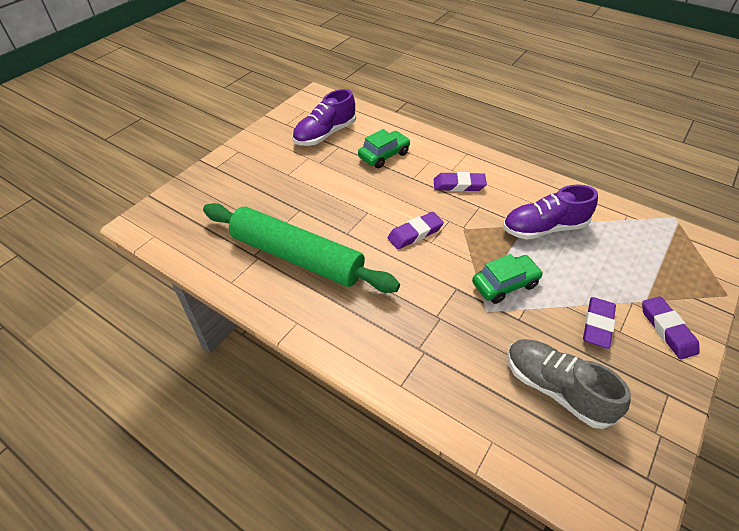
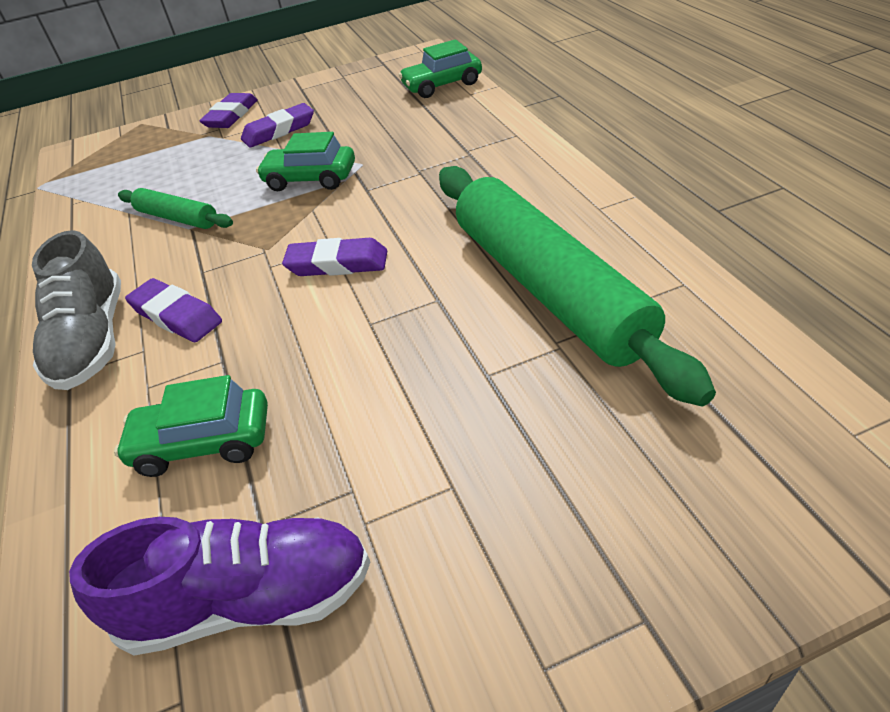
camera: 140 degrees left, 5 degrees down
(534, 449) = (442, 85): none -> green car
(544, 228) = (177, 218): purple shoe -> green rolling pin
(556, 389) = (379, 106): grey shoe -> grey shoe (92, 340)

